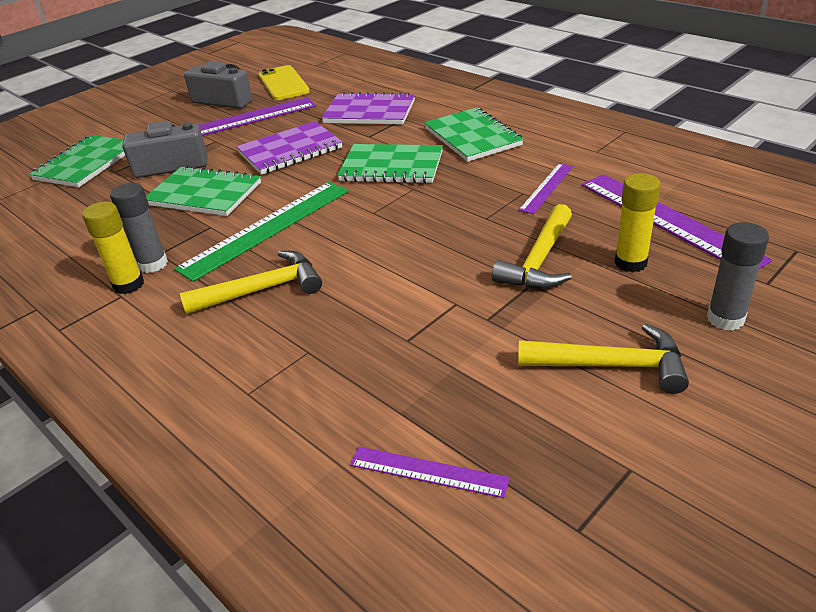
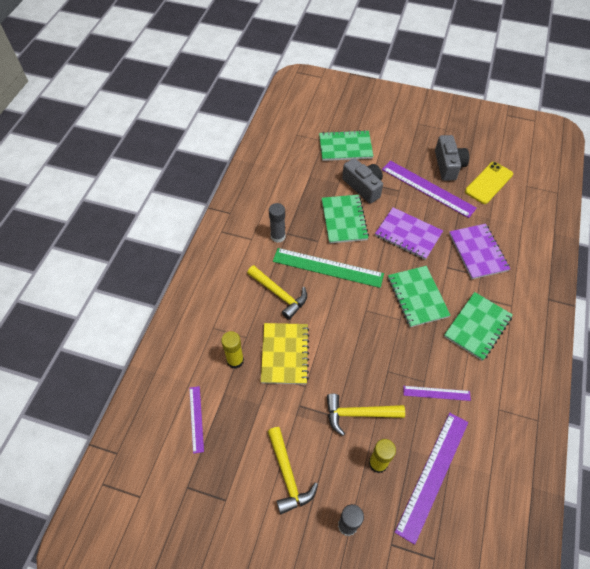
camera: 60 degrees right, 20 degrees up
(128, 285) = (259, 237): yellow glue stick -> yellow glue stick (235, 360)
(380, 311) = (285, 354): none -> yellow notebook

